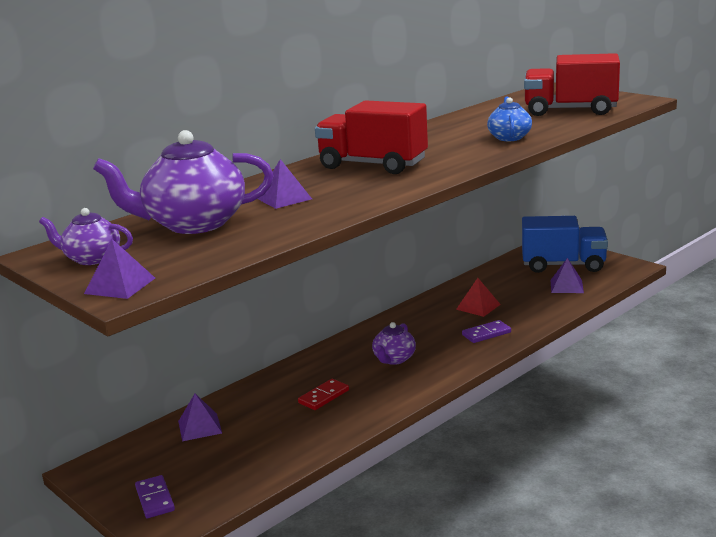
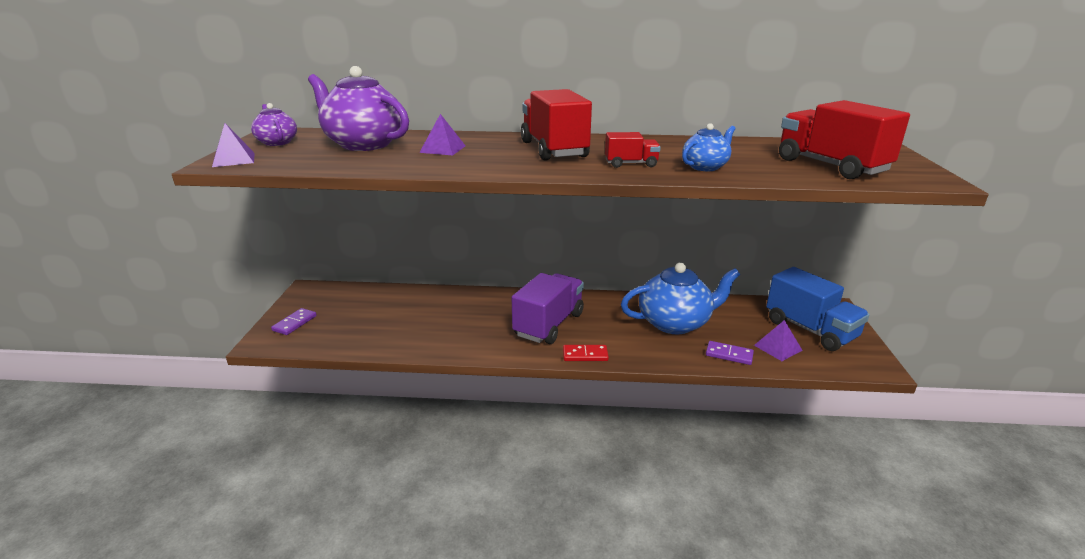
camera: 45 degrees right, 5 degrees up
(200, 427) = (385, 299): purple pyramid -> none
(324, 396) = (466, 322): red domino -> red domino (585, 355)
(394, 359) = (548, 324): purple teapot -> purple truck
(460, 153) = (631, 164): none -> red truck
(478, 306) = (675, 323): red pyramid -> blue teapot
(486, 334) = (640, 345): purple domino -> purple domino (729, 355)

